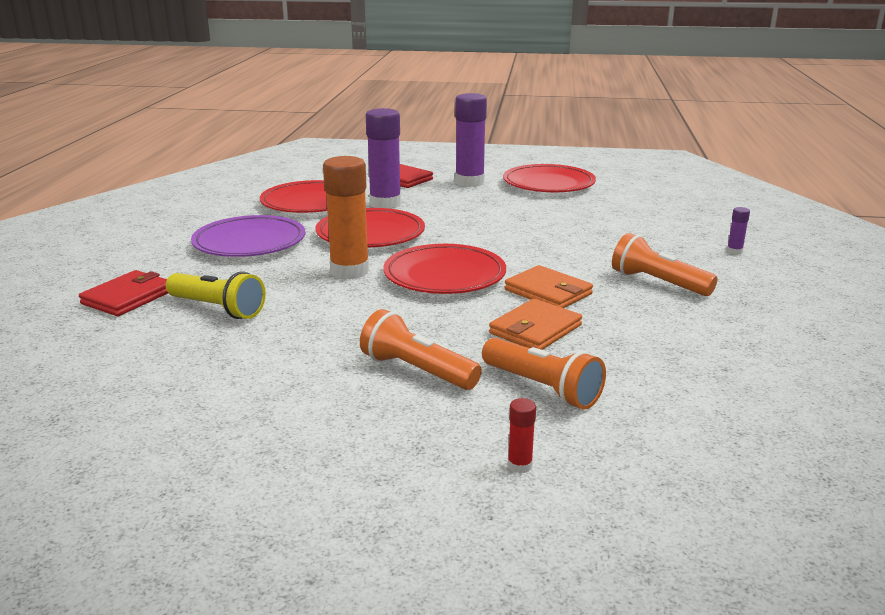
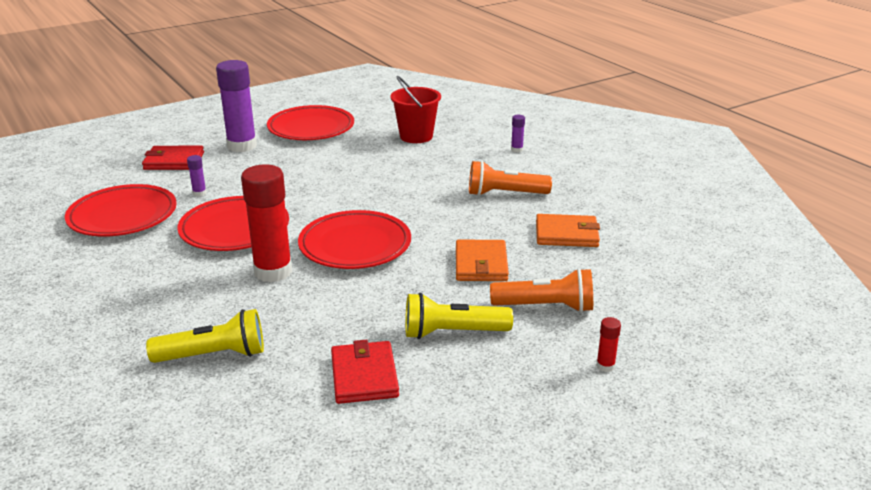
camera: 40 degrees left, 5 degrees up
(128, 297) = (104, 384): red wallet -> red wallet (364, 375)
(249, 243) = (132, 280): purple plate -> none
(350, 271) = (273, 272): orange glue stick -> red glue stick
(385, 204) = (199, 193): purple glue stick -> purple glue stick, size x0.42
(417, 370) = (452, 333): orange flashlight -> yellow flashlight
(548, 292) = (447, 230): orange wallet -> orange wallet (567, 234)
(639, 213) = (416, 136): none -> red bucket

